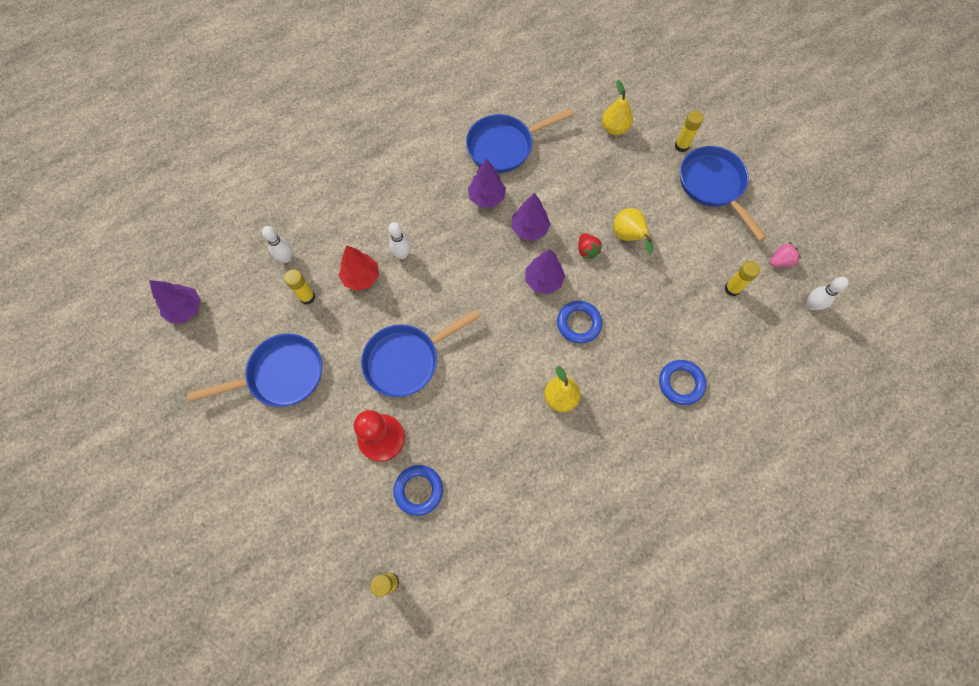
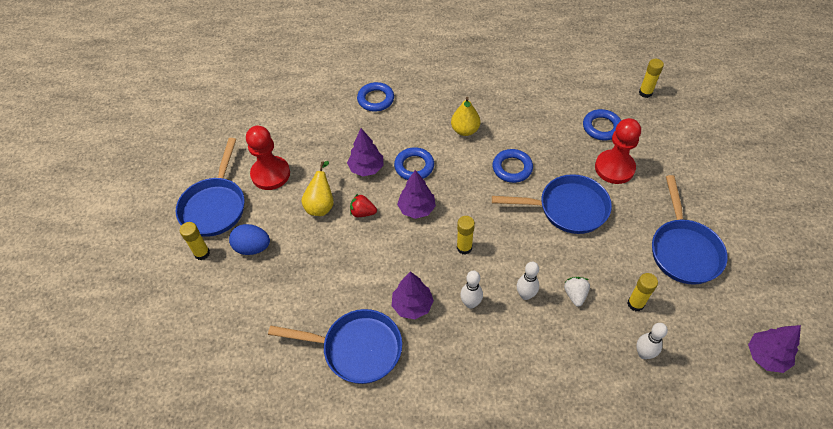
camera: 145 degrees left, 15 degrees down
(280, 375) = (683, 250): blue pan -> blue pan turned 105 degrees counterclockwise
(361, 277) = (575, 295): red tree -> white strawberry
(484, 377) = (512, 168): none -> blue ring
(529, 229) = (396, 255): purple tree -> purple tree (366, 168)
(587, 250) = (363, 212): red strawberry -> red strawberry turned 90 degrees counterclockwise
(614, 128) = (240, 305): yellow pear -> none
(648, 171) = (252, 247): none -> blue egg
(699, 240) = (270, 174): none -> red pawn
(732, 289) = (283, 132): yellow glue stick -> yellow glue stick (464, 248)
(780, 261) = (231, 131): pink strawberry -> none
(811, 305) = (244, 97): white bowling pin -> white bowling pin (470, 303)

